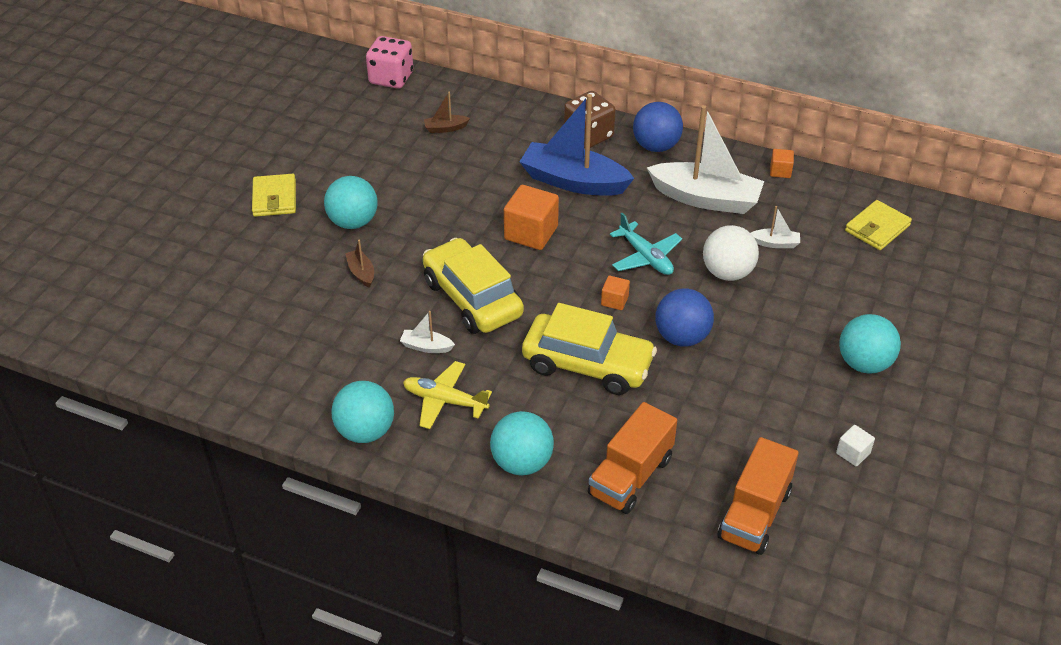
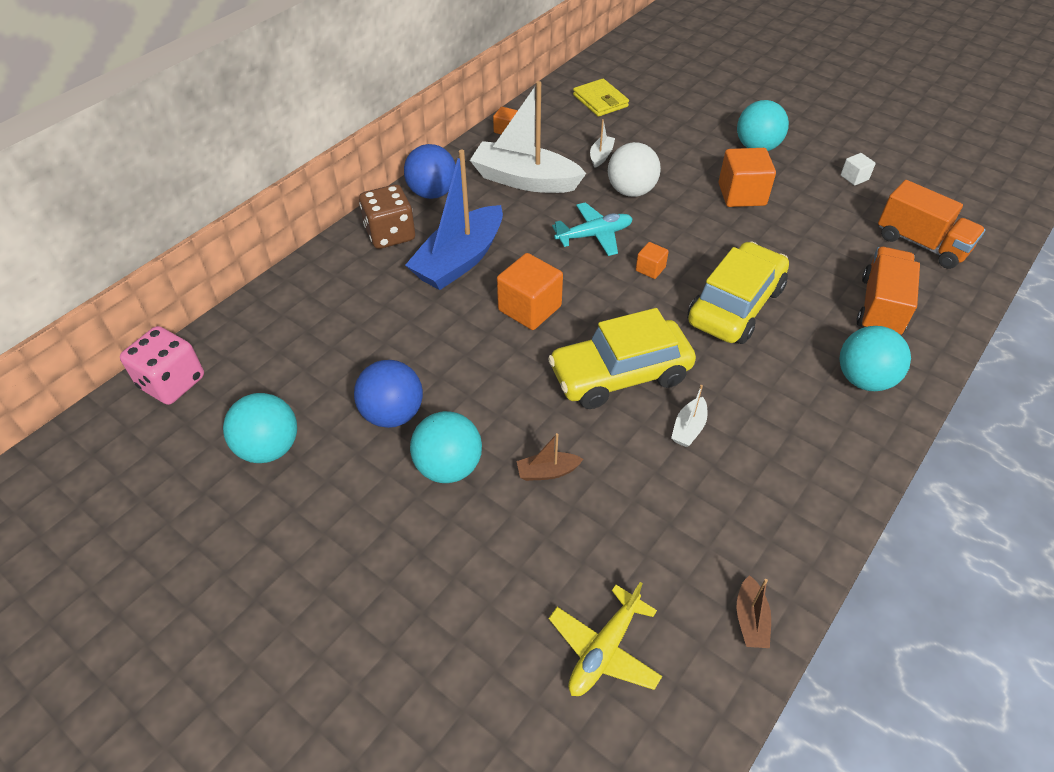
camera: 75 degrees left, 5 degrees up
(274, 198) = (361, 552): yellow wallet -> none
(365, 431) = (815, 506): turquoise ball -> turquoise ball (269, 448)
(445, 128) = (310, 346): brown boat -> brown boat (750, 619)
(445, 401) = (774, 426): yellow plane -> yellow plane (604, 650)
(630, 476) = (880, 307): orange truck -> orange truck turned 120 degrees counterclockwise
(682, 337) = (709, 237): blue ball -> blue ball (392, 414)
(706, 199) = (525, 180): white boat -> white boat turned 105 degrees counterclockwise
(766, 357) = (741, 194): none -> orange cube

